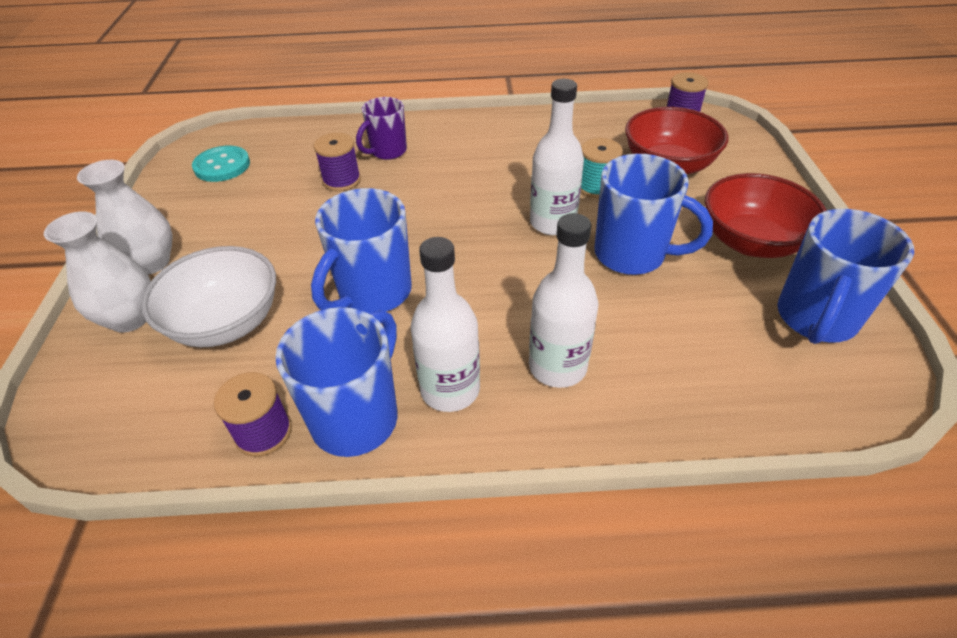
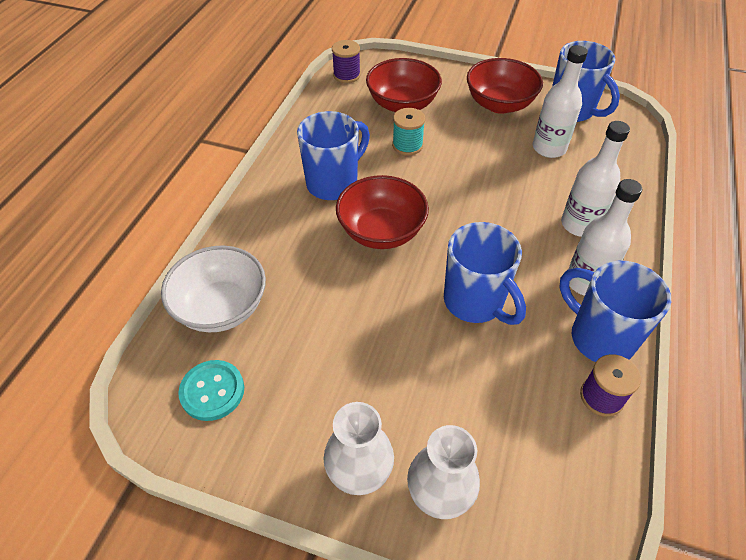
camera: 70 degrees left, 5 degrees up
(226, 323) = (474, 411): white bowl -> white bowl (221, 307)
(341, 180) = (306, 293): purple spool -> none
(387, 151) = (279, 250): purple mug -> none
(445, 203) = (381, 231): none -> red bowl
(552, 223) = (437, 180): white bottle -> white bottle (549, 148)
(632, 255) = (490, 156): blue mug -> blue mug (333, 183)

